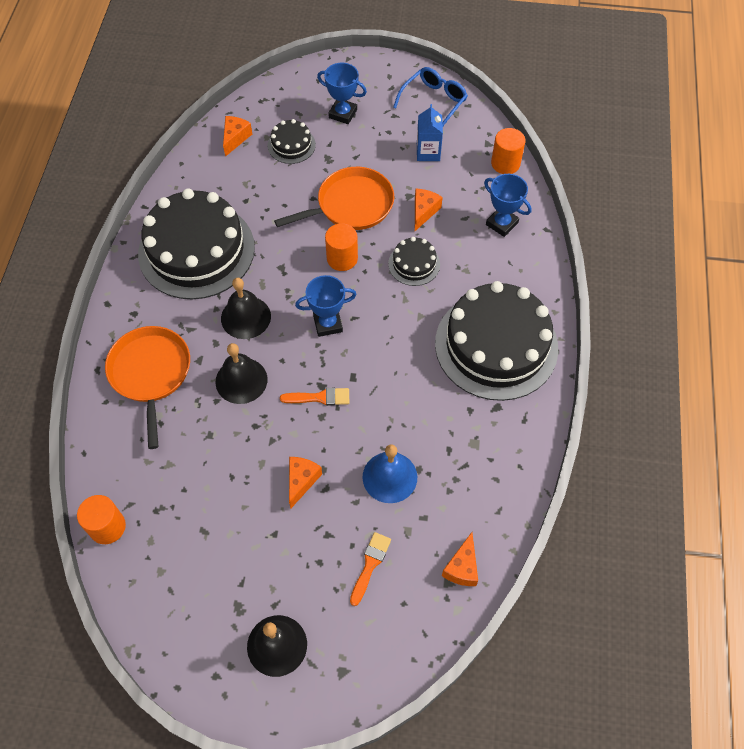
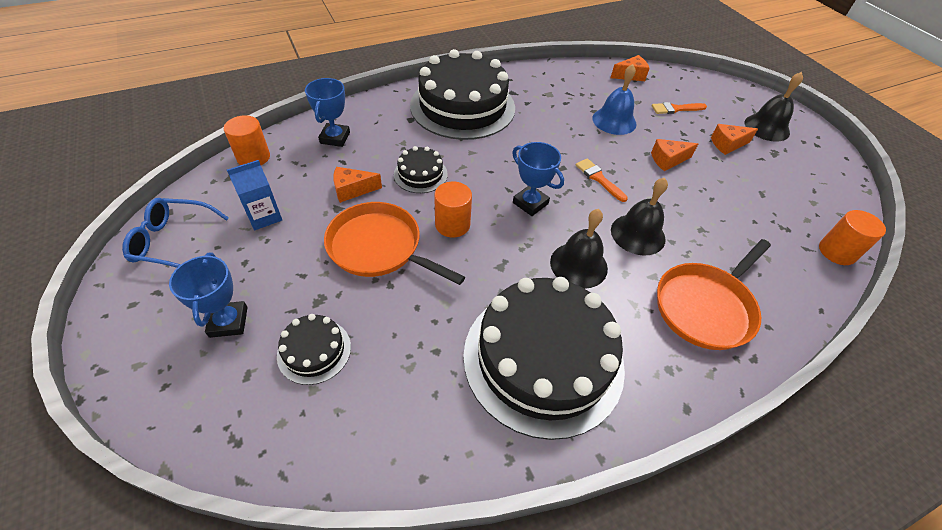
camera: 125 degrees left, 10 degrees down
(235, 138) = (334, 430): orange cheese -> orange cheese (727, 144)

